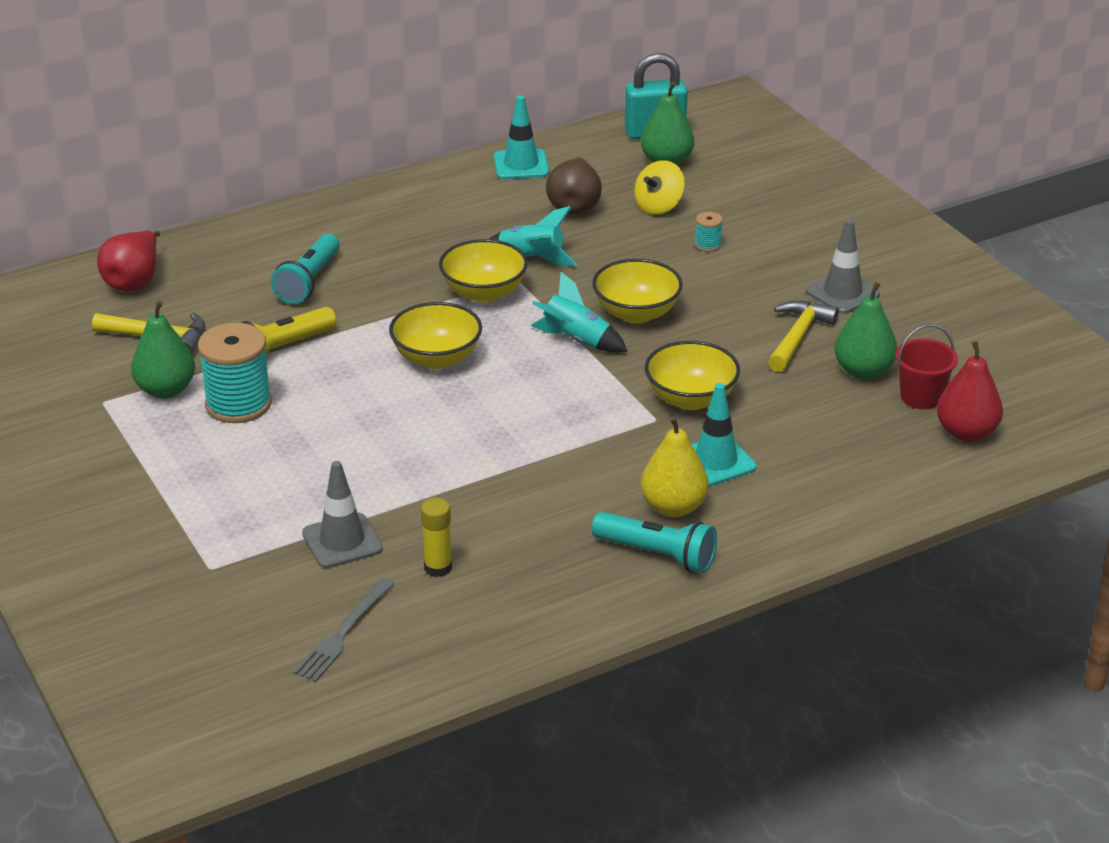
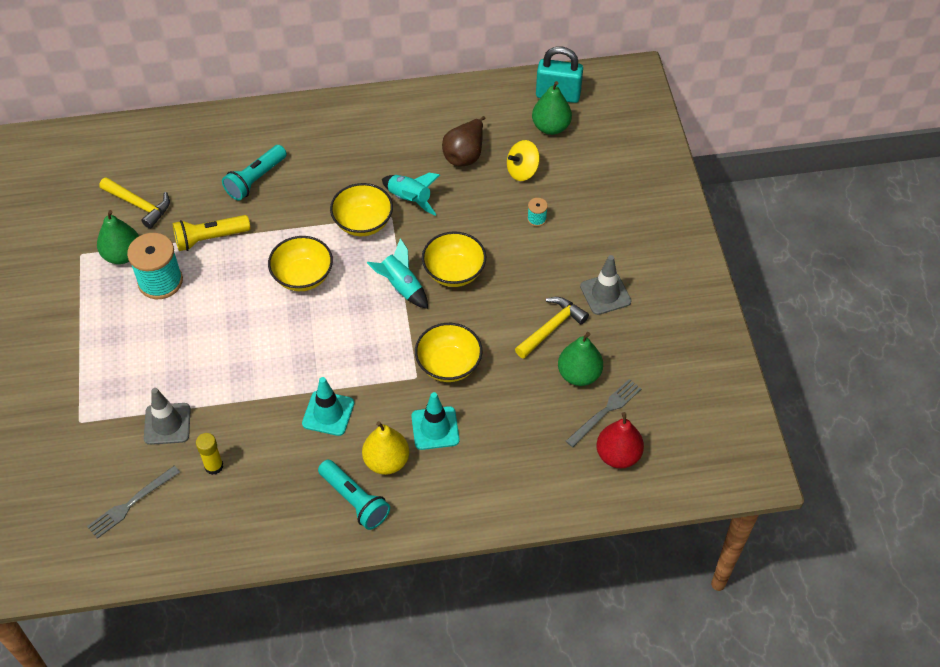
camera: 20 degrees right, 20 degrees up
(134, 281) = (147, 148): red pear -> none
(521, 165) = (449, 103): turquoise traffic cone -> turquoise traffic cone (328, 413)
(921, 397) = (605, 411): red bucket -> grey fork

